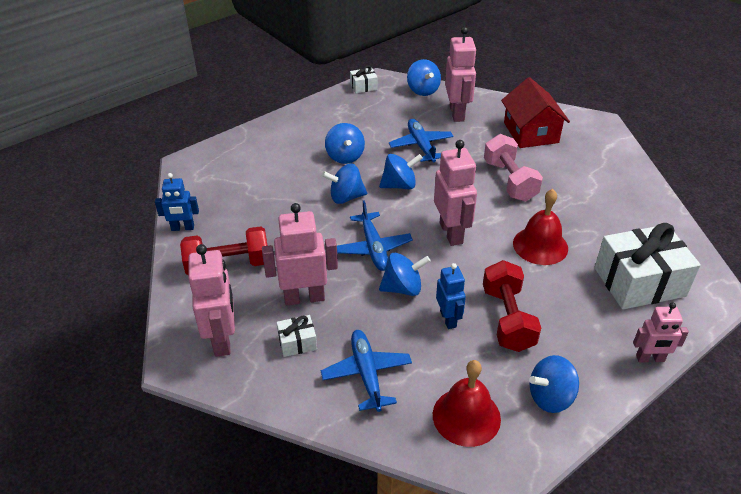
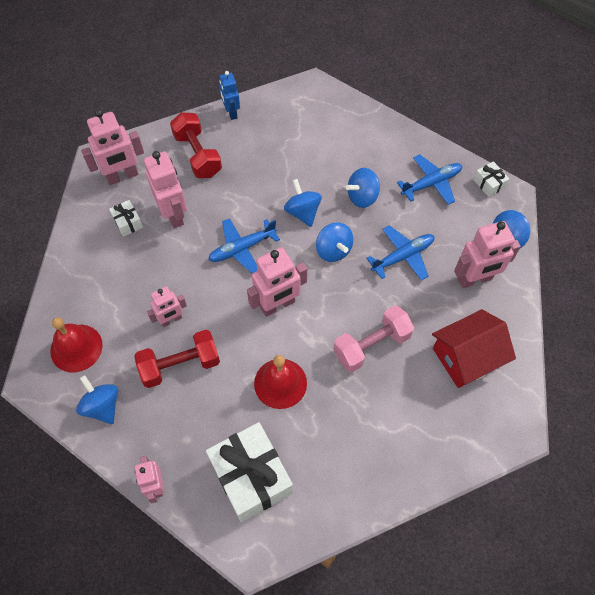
camera: 75 degrees right, 20 degrees up
(366, 374) = (105, 274): blue plane -> blue plane (431, 183)
(403, 288) = (199, 280): blue spinning top -> none
(448, 319) = (171, 320): blue robot -> pink robot

